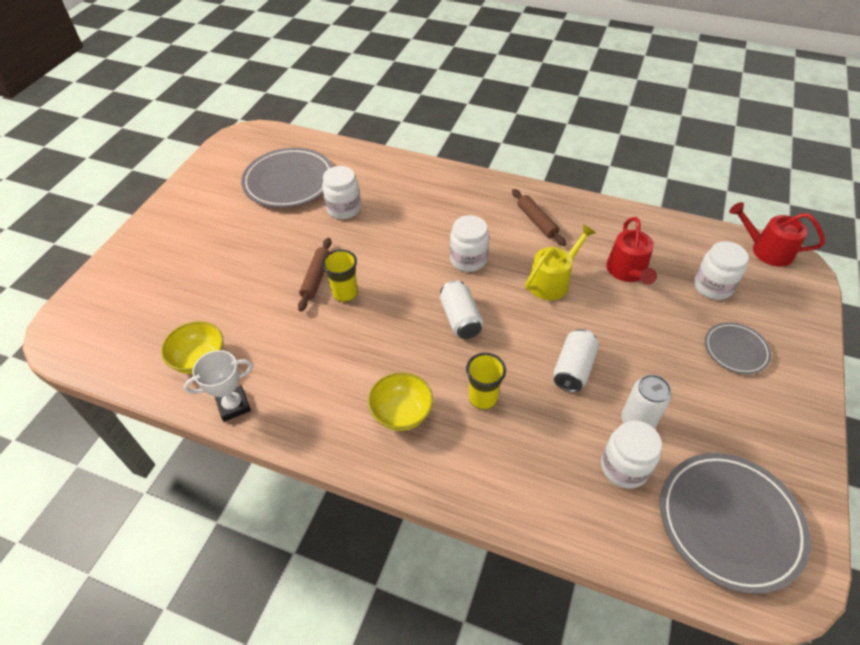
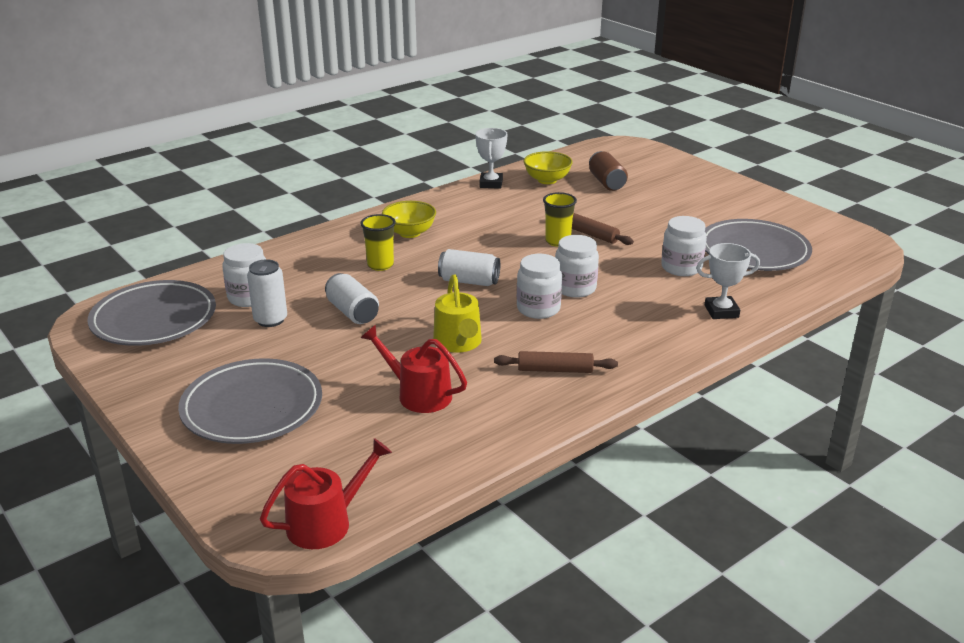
camera: 120 degrees right, 20 degrees down
(185, 309) = (607, 182): none -> brown can
(397, 174) = (721, 311): none -> white trophy
(712, 286) = (332, 441): white jar -> white jar (575, 288)
(735, 350) = (252, 407): grey plate -> grey plate, size x1.85

